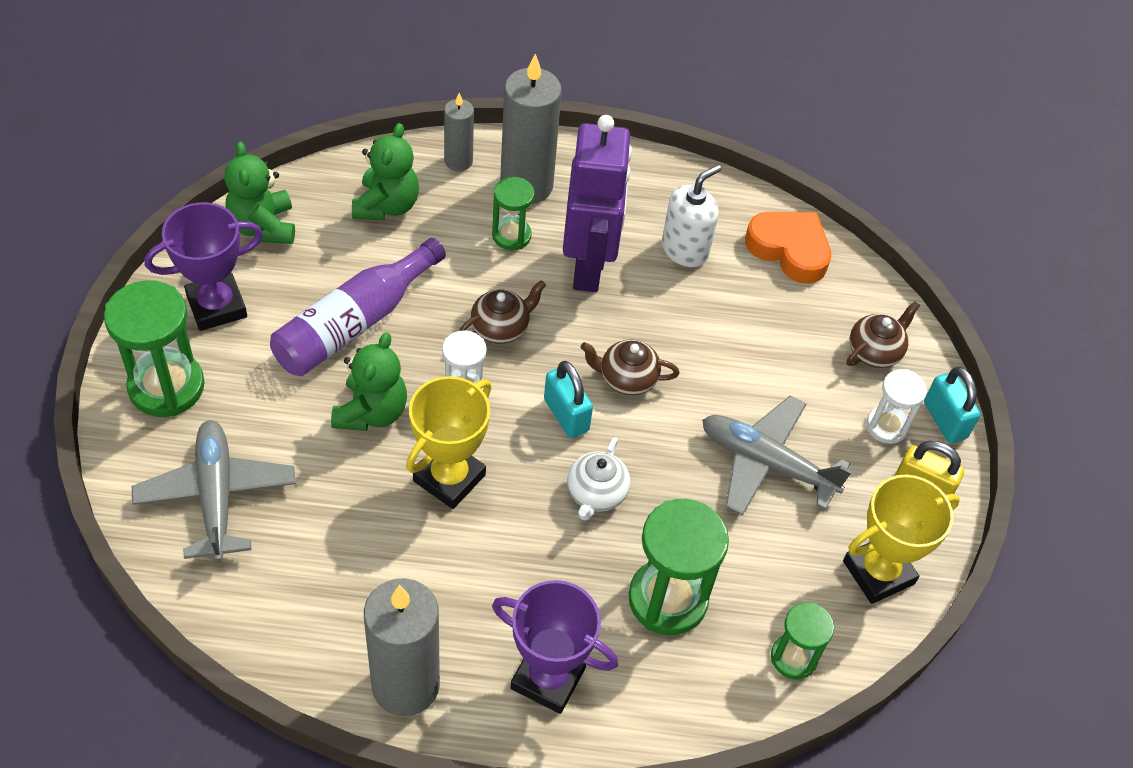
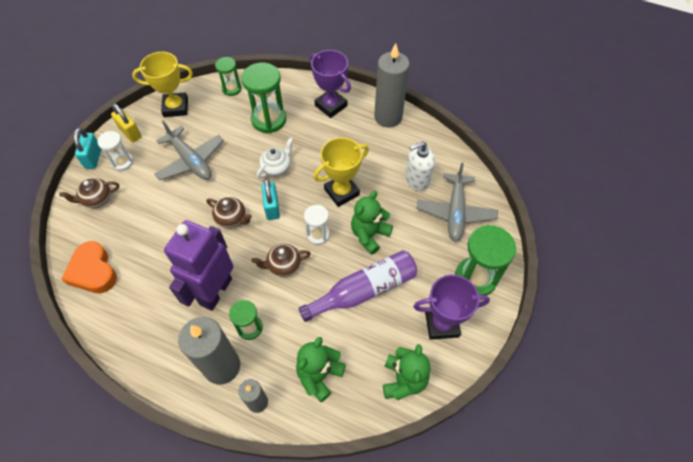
camera: 155 degrees left, 5 degrees up
(685, 249) = (152, 288): white soap dispenser -> white soap dispenser (417, 180)

